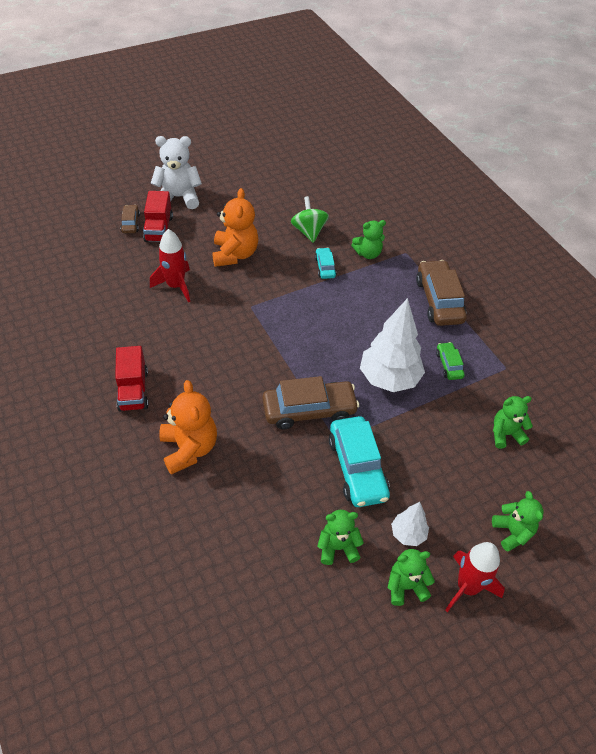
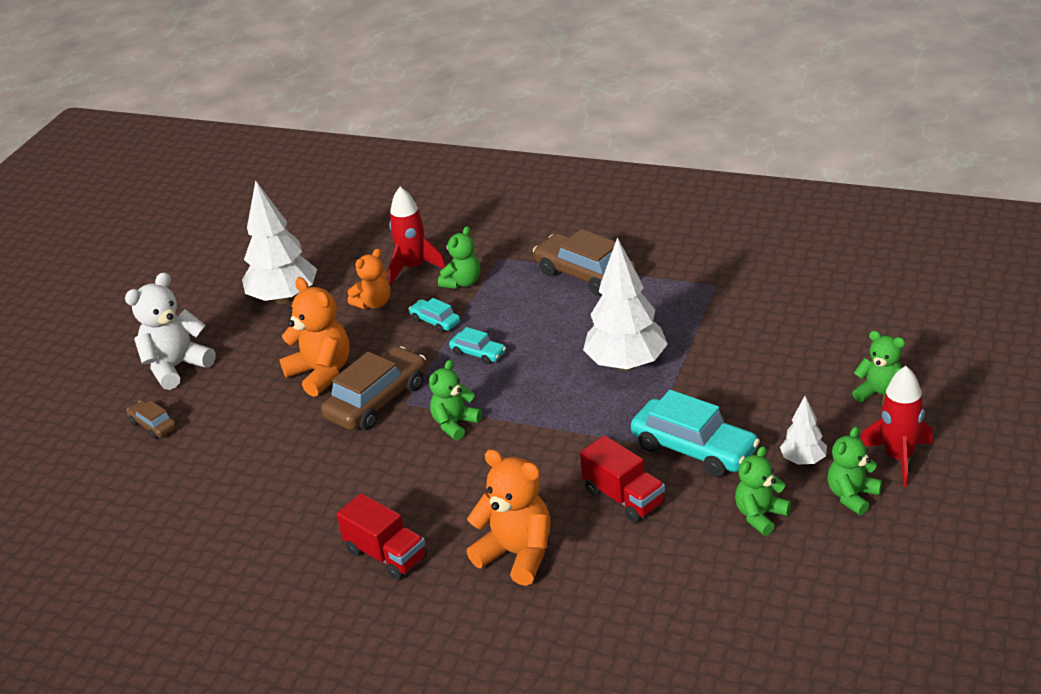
camera: 35 degrees left, 15 degrees down
(159, 229) = (197, 408): red truck -> red truck (624, 497)
(175, 286) = (296, 442): red rocket -> red rocket (414, 267)
(271, 195) = (284, 298): none -> white tree
(309, 231) = (374, 303): green spinning top -> orange teddy bear
(309, 410) = (588, 440): brown car -> brown car (377, 401)
(321, 305) = (478, 353): none -> turquoise car
(449, 365) = (664, 317): green car -> none
(505, 434) = (782, 332): green teddy bear -> green teddy bear (455, 424)

